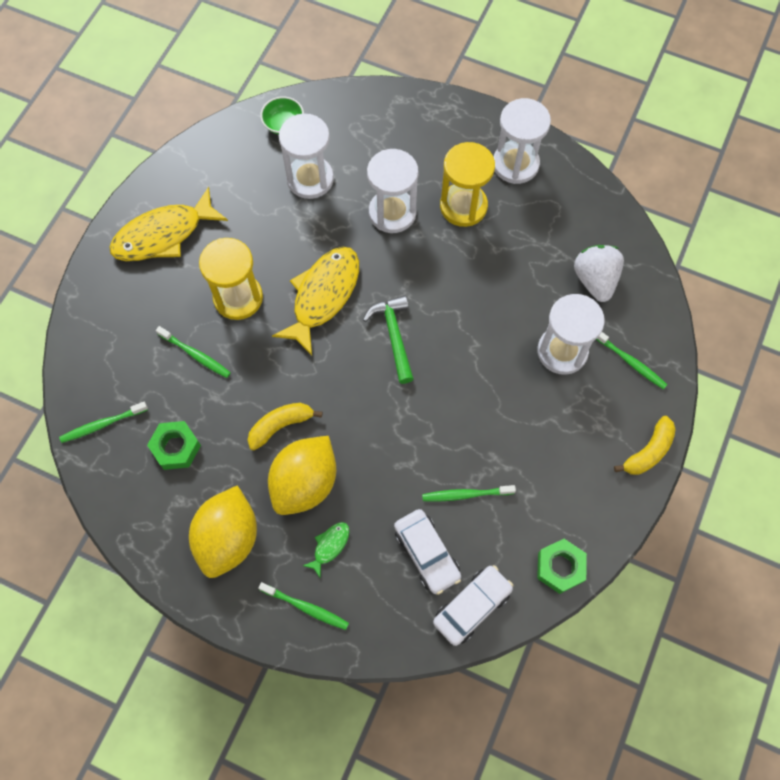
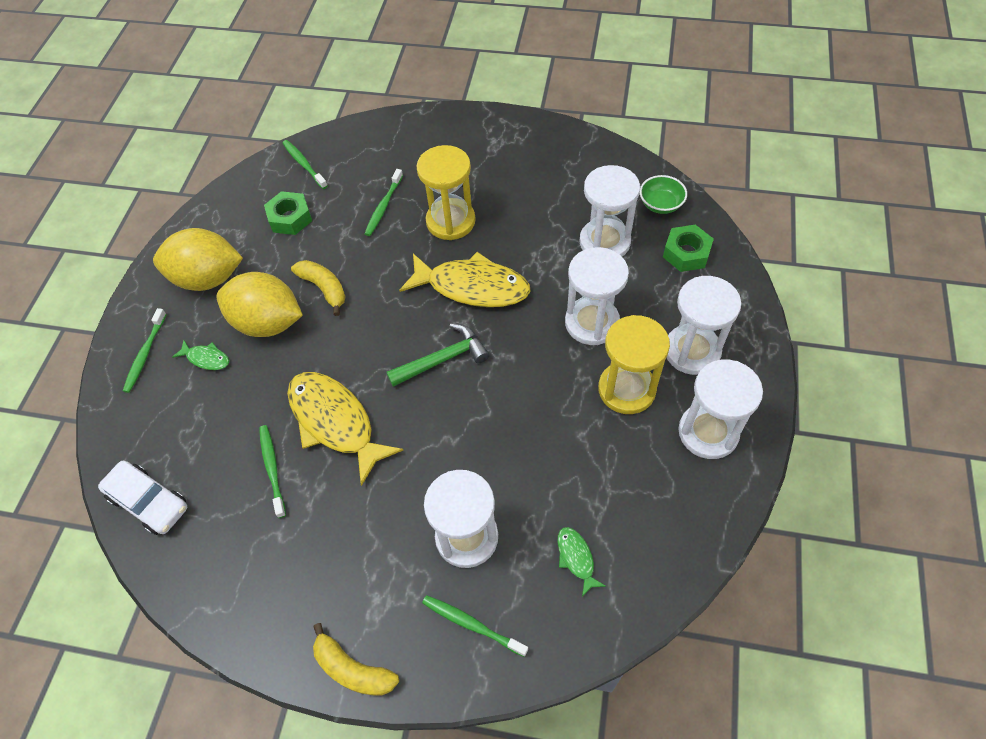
camera: 80 degrees right, 10 degrees down
(163, 234) = (500, 151): yellow fish -> yellow fish (335, 422)
(427, 553) = (204, 446): white car -> none
(441, 151) = (692, 351): none -> white hourglass
(560, 567) = (196, 586): green nut -> green nut (686, 253)
(595, 280) = (576, 558): white strawberry -> green fish
(630, 362) = (472, 624): green toothbrush -> green toothbrush turned 90 degrees clockwise

